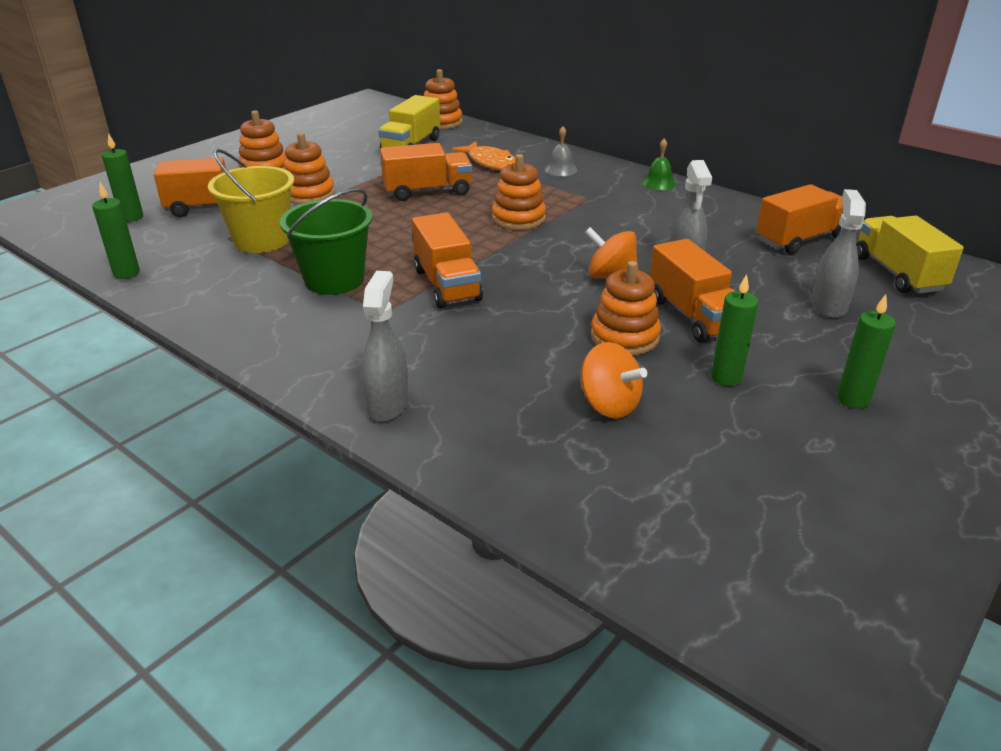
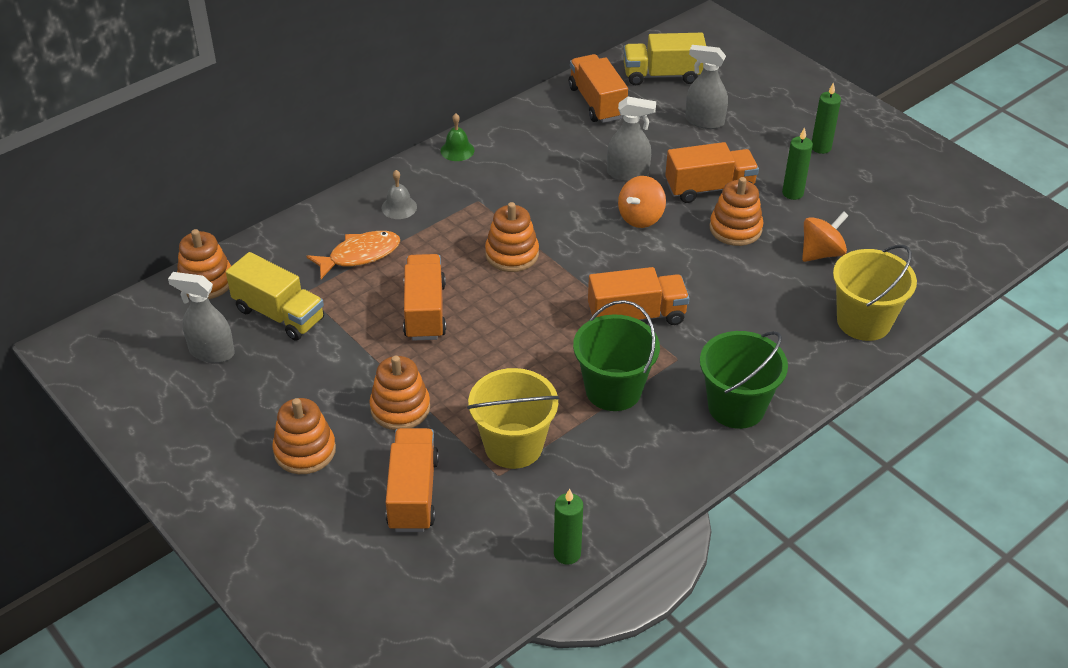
camera: 80 degrees left, 10 degrees up
(131, 217) = (418, 569): green candle -> none
(310, 351) = (736, 407): none -> green bucket
(387, 404) = (814, 363): grey spray bottle -> grey spray bottle (211, 352)
(478, 445) = (863, 321): none -> yellow bucket

